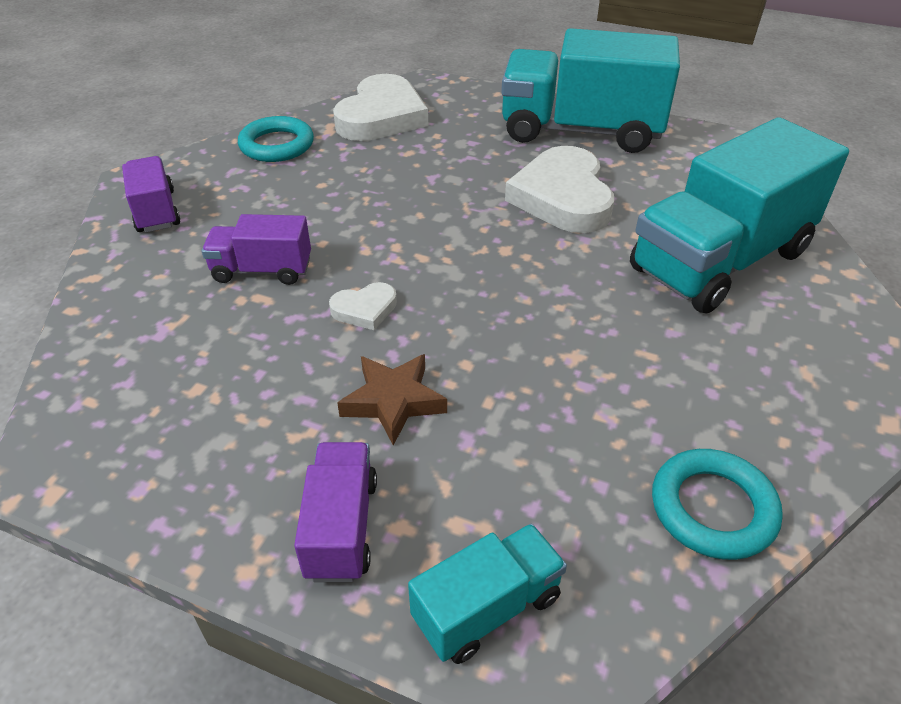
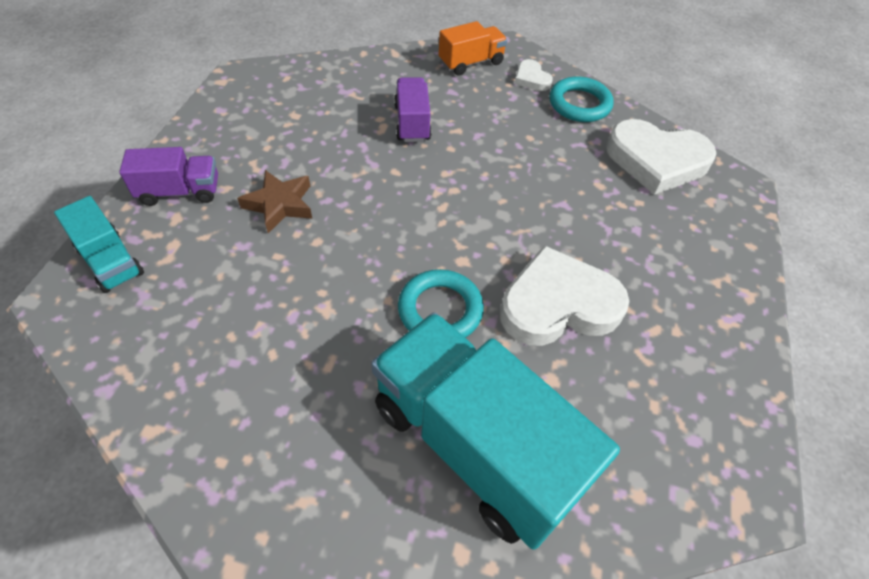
camera: 80 degrees right, 10 degrees up
(156, 211) = (471, 63): purple truck -> orange truck
(365, 309) = (374, 180): white heart -> white heart (531, 79)
(581, 131) = (701, 324): turquoise truck -> none
(713, 508) = (160, 394): turquoise ring -> turquoise ring (440, 310)

